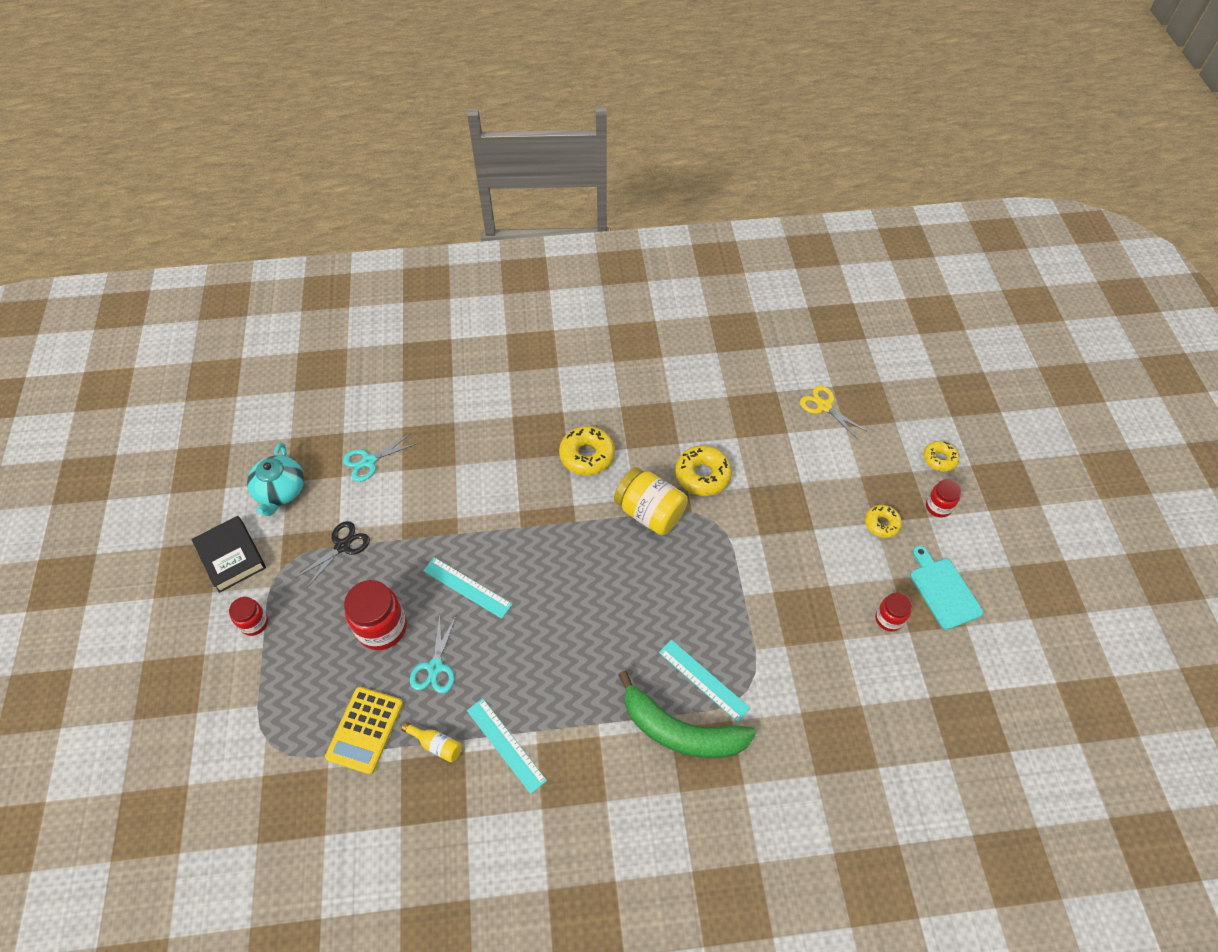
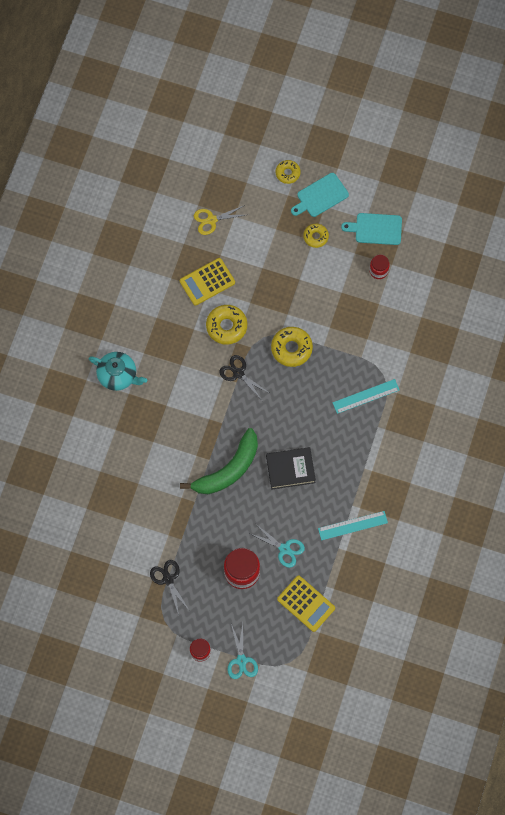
camera: 65 degrees left, 15 degrees up
(231, 556) = (141, 655): black book -> black book (290, 469)
(280, 491) = (102, 608): turquoise teapot -> turquoise teapot (118, 375)
(369, 461) = (105, 541): turquoise scissors -> turquoise scissors (241, 660)
(436, 744) = (334, 565): yellow bottle -> none
(467, 587) = (238, 510): turquoise ruler -> none
(587, 455) = (174, 393): yellow donut -> yellow donut (291, 348)
(650, 512) = (238, 373): yellow jar -> black scissors
(681, 731) = (390, 424): green banana -> green banana (228, 469)
(745, 433) = (207, 282): none -> yellow calculator
(938, 507) = (320, 196): red jar -> turquoise cutting board

